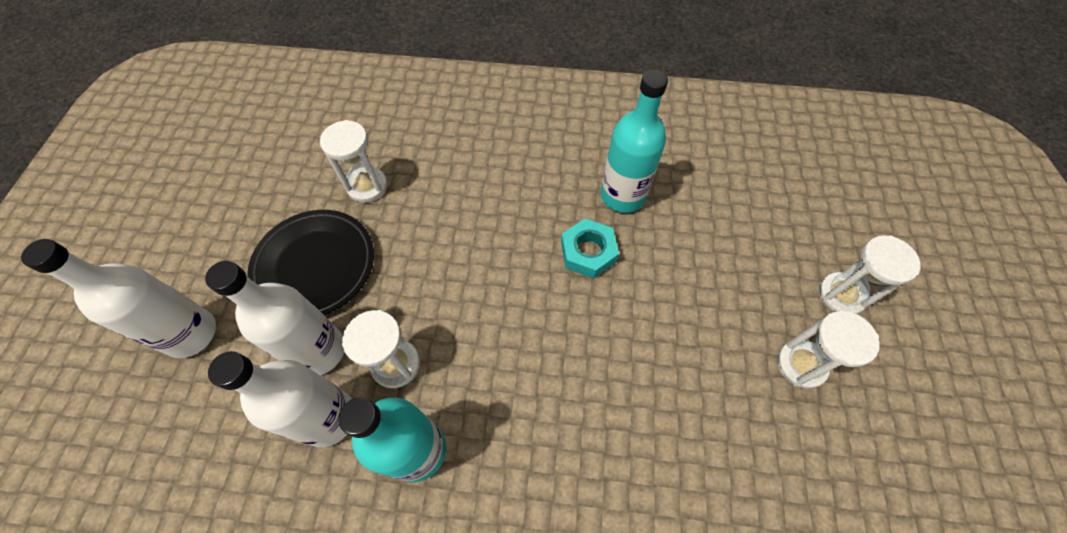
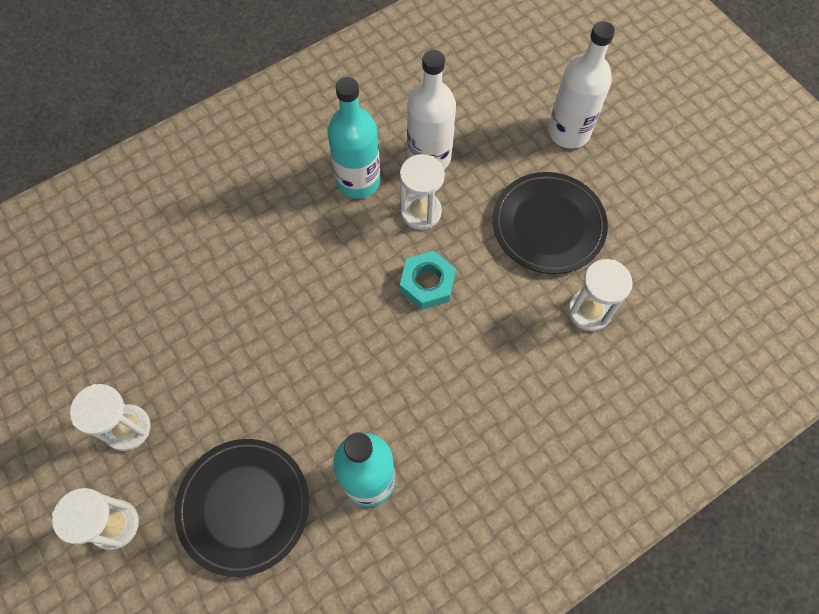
camera: 140 degrees right, 5 degrees up
(319, 350) = (478, 183): white bottle -> none
(588, 252) = (356, 396): turquoise nut -> turquoise nut (427, 283)
(727, 239) = (244, 506): none -> black plate

